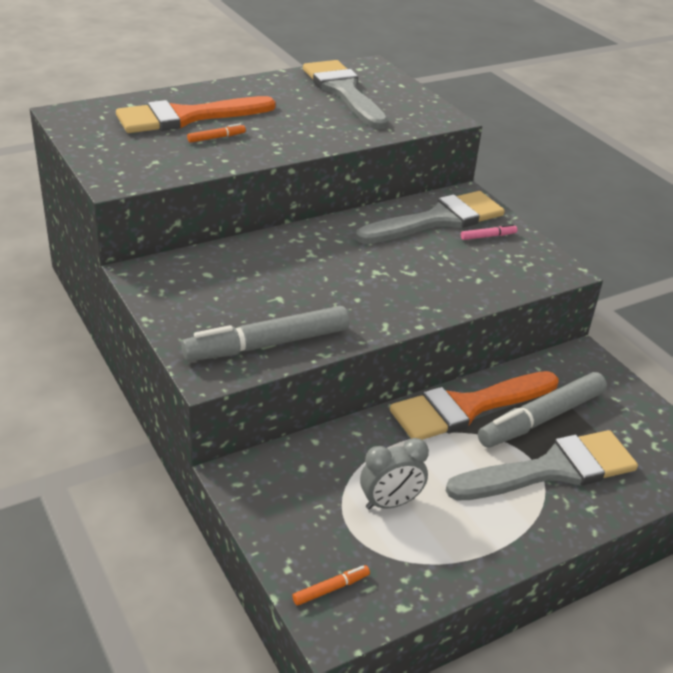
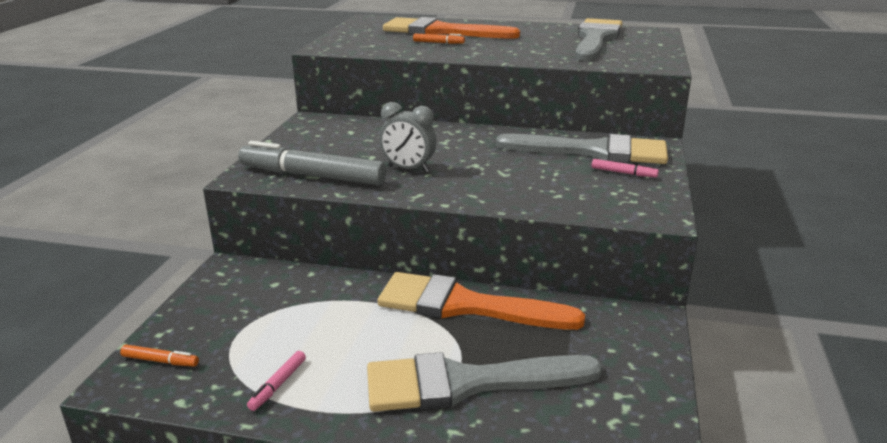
camera: 45 degrees right, 10 degrees down
(390, 503) = (292, 334): grey clock -> grey clock (408, 169)
(446, 548) = (278, 385): none -> pink marker
(541, 419) = (521, 343): grey marker -> none
(552, 469) = (466, 383): grey brush -> grey brush turned 150 degrees clockwise

